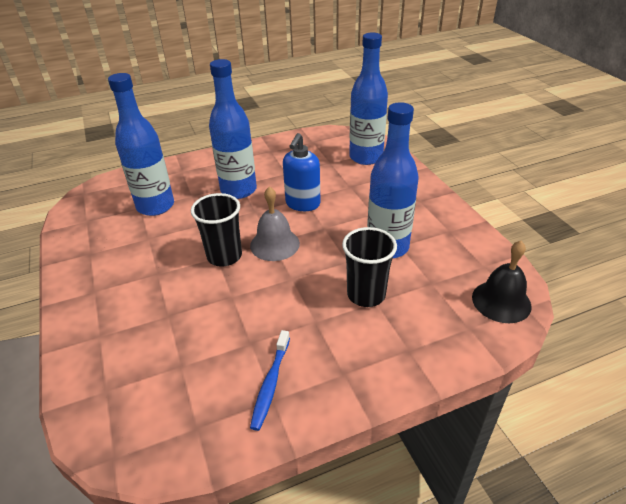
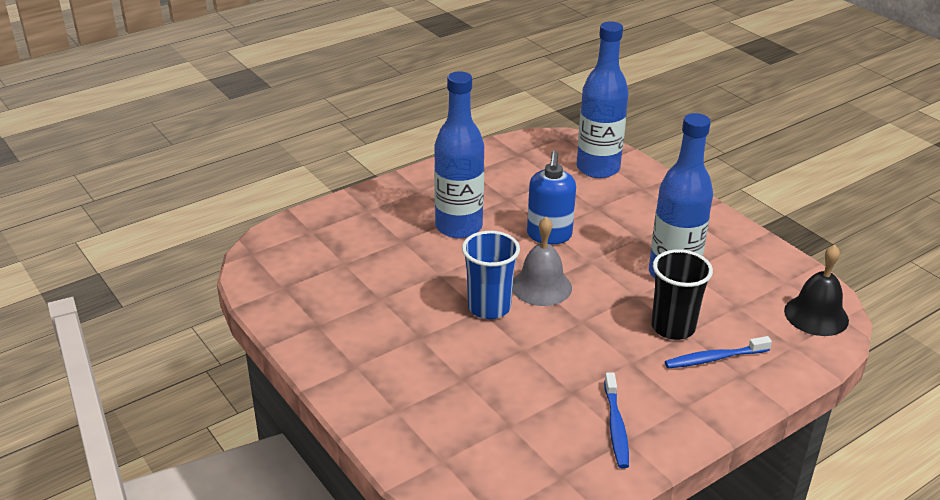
camera: 15 degrees left, 5 degrees down
(155, 206) = (363, 259): blue bottle -> none
(224, 256) = (489, 307): black cup -> blue cup
(390, 329) = (714, 358): none -> blue toothbrush

